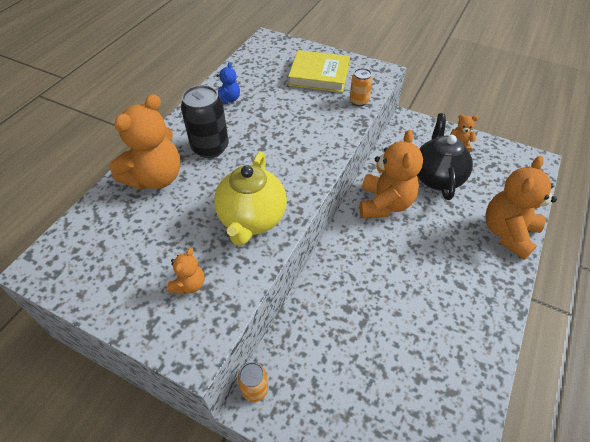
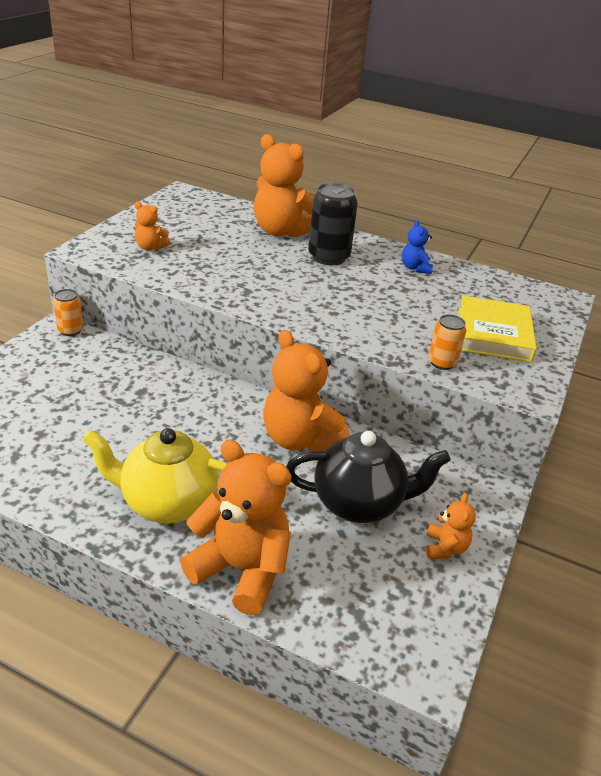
camera: 85 degrees right, 15 degrees down
(228, 99) = (415, 268): blue teddy bear -> blue teddy bear turned 75 degrees clockwise
(252, 219) = (222, 277): yellow teapot -> yellow teapot (168, 503)
(384, 203) = (300, 439): orange teddy bear -> orange teddy bear turned 45 degrees clockwise

